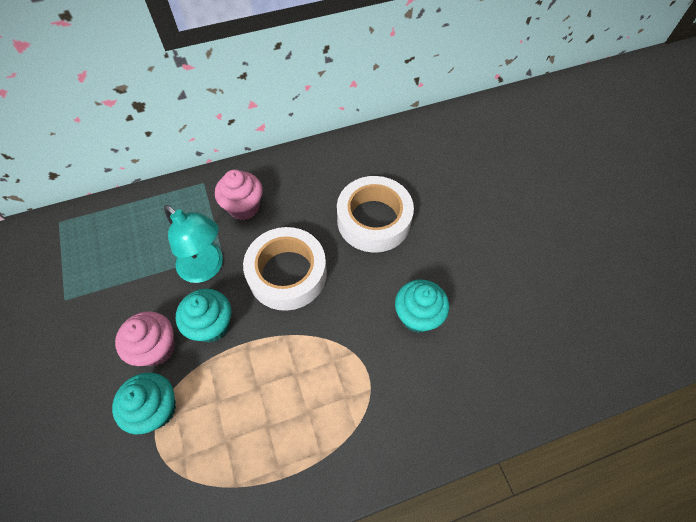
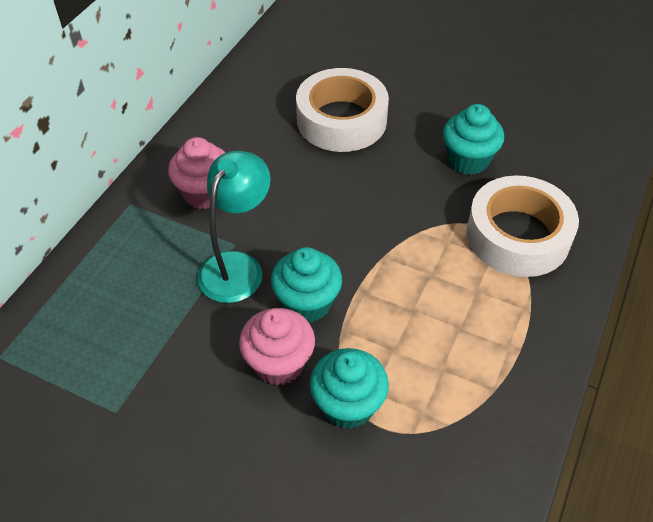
camera: 45 degrees left, 10 degrees down
(206, 268) = (237, 266): turquoise lamp -> turquoise lamp turned 60 degrees counterclockwise
(287, 274) = (321, 212): white tape -> white tape (518, 236)

